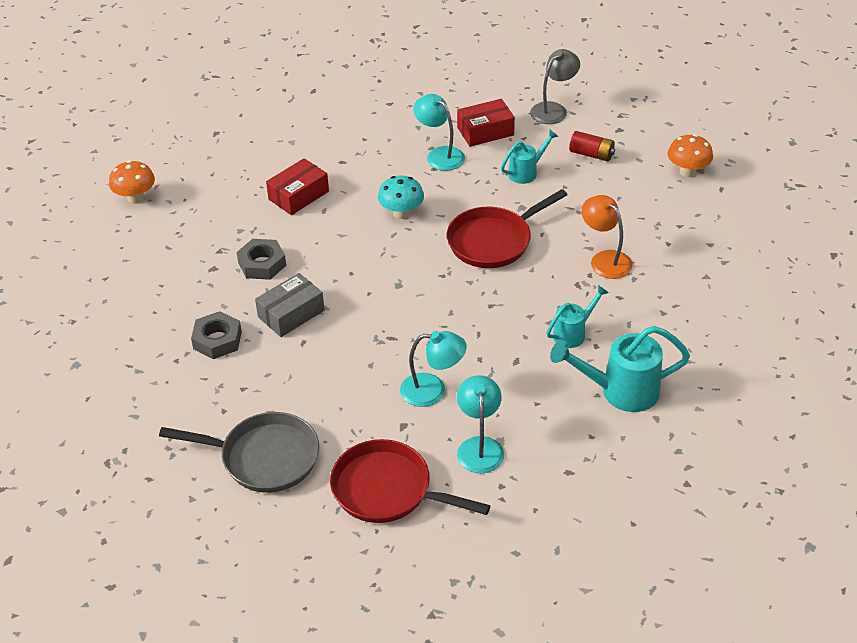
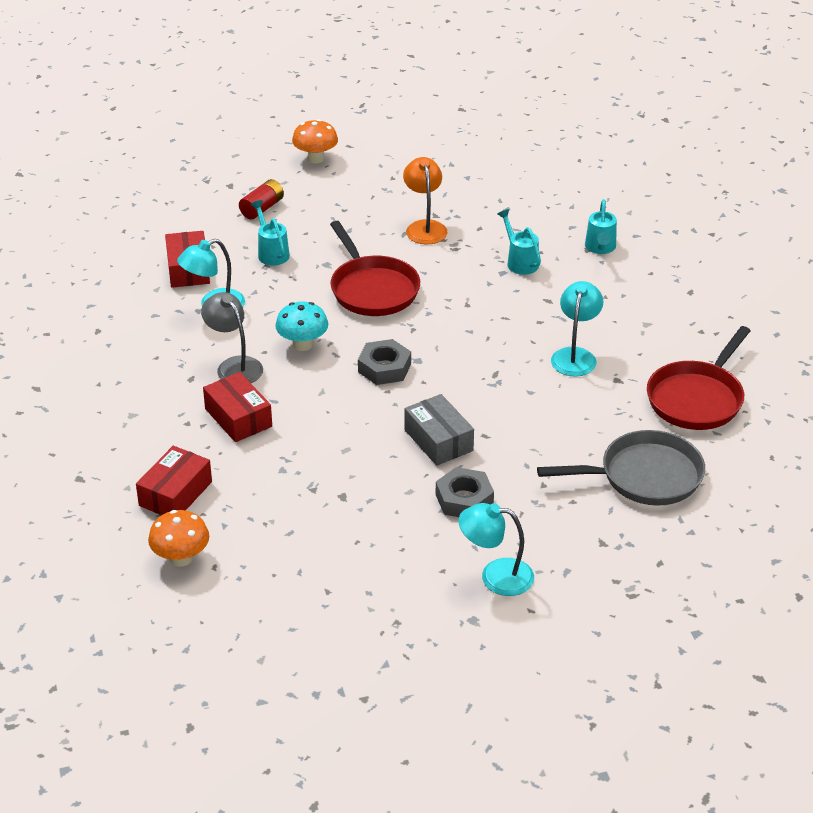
camera: 80 degrees left, 5 degrees down
(205, 181) = (175, 493): none -> red box
(262, 264) = (349, 456): grey nut -> grey nut (384, 368)
(263, 457) = (644, 476): grey pan -> grey pan turned 60 degrees clockwise
(479, 446) = (652, 337): turquoise lamp -> turquoise lamp (495, 576)
(553, 109) = (173, 219): grey lamp -> grey lamp (234, 366)
(605, 259) = (424, 227): orange lamp -> orange lamp turned 105 degrees clockwise
(620, 391) = (600, 248): turquoise watering can -> turquoise watering can, size x0.59

